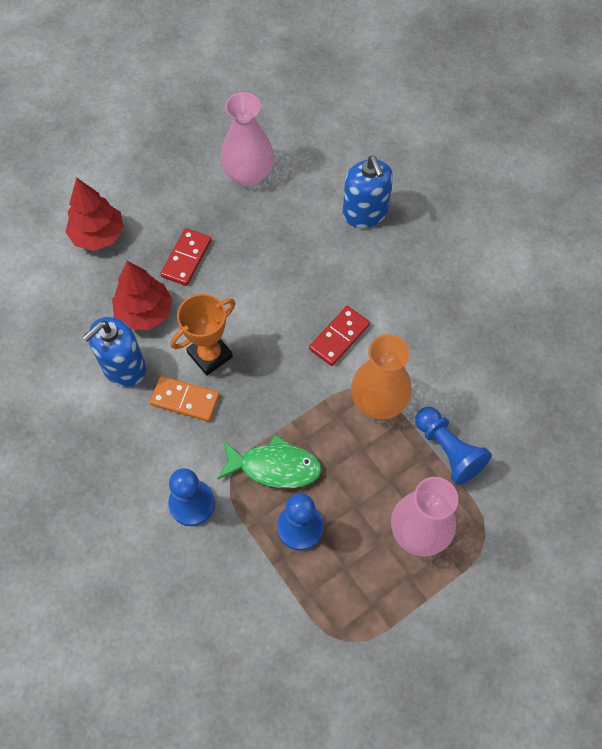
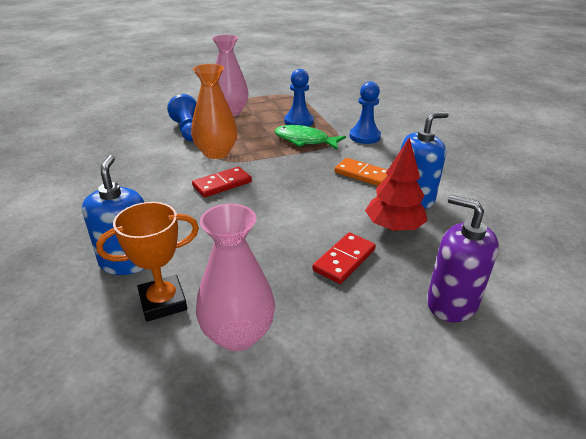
camera: 165 degrees left, 30 degrees down
(98, 235) = (451, 303): red tree -> purple soap dispenser
(210, 355) = (336, 192): orange trophy -> orange trophy (163, 302)

